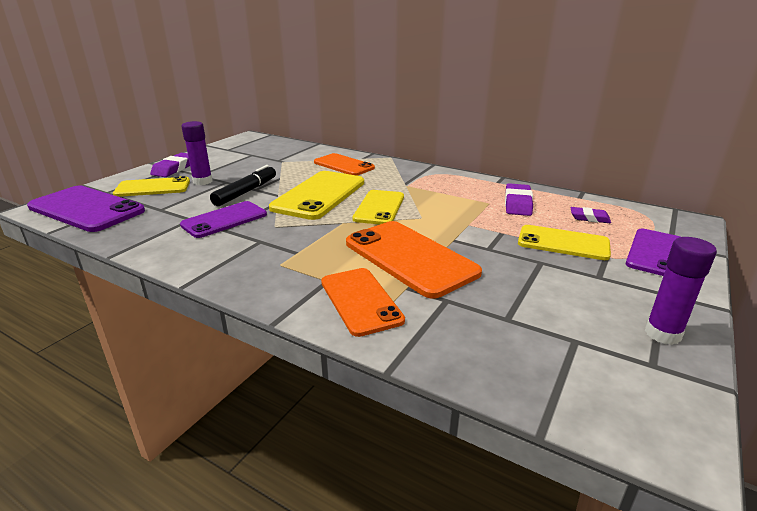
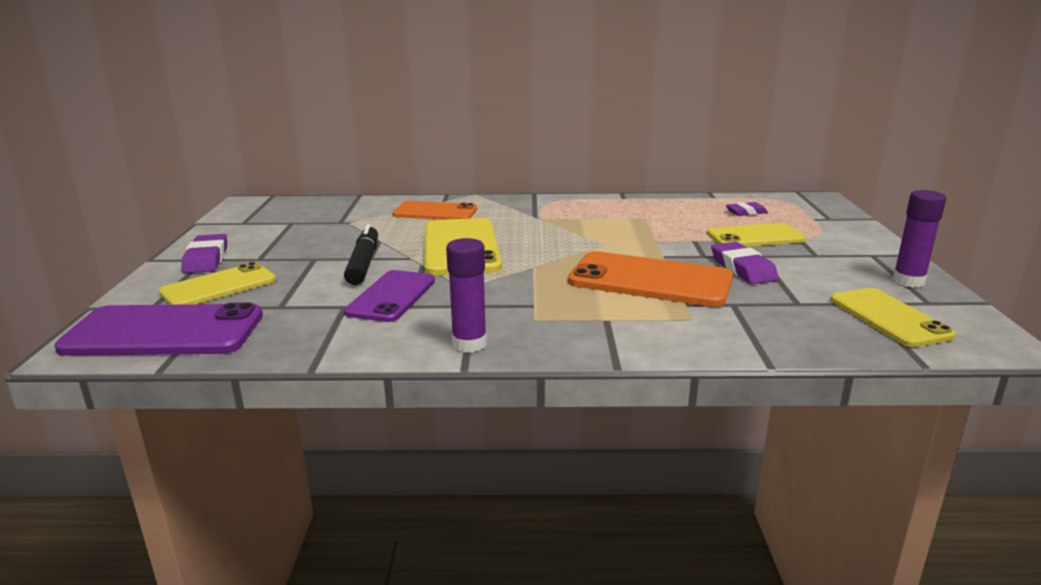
camera: 30 degrees left, 5 degrees down
(203, 181) = (280, 265): purple glue stick -> purple glue stick (469, 344)
(361, 301) = (665, 325): orange phone -> none
(379, 208) = (548, 245): yellow phone -> yellow phone (889, 317)
(517, 204) = (671, 213): purple eraser -> purple eraser (743, 268)
(656, 253) = (830, 228): purple phone -> none

